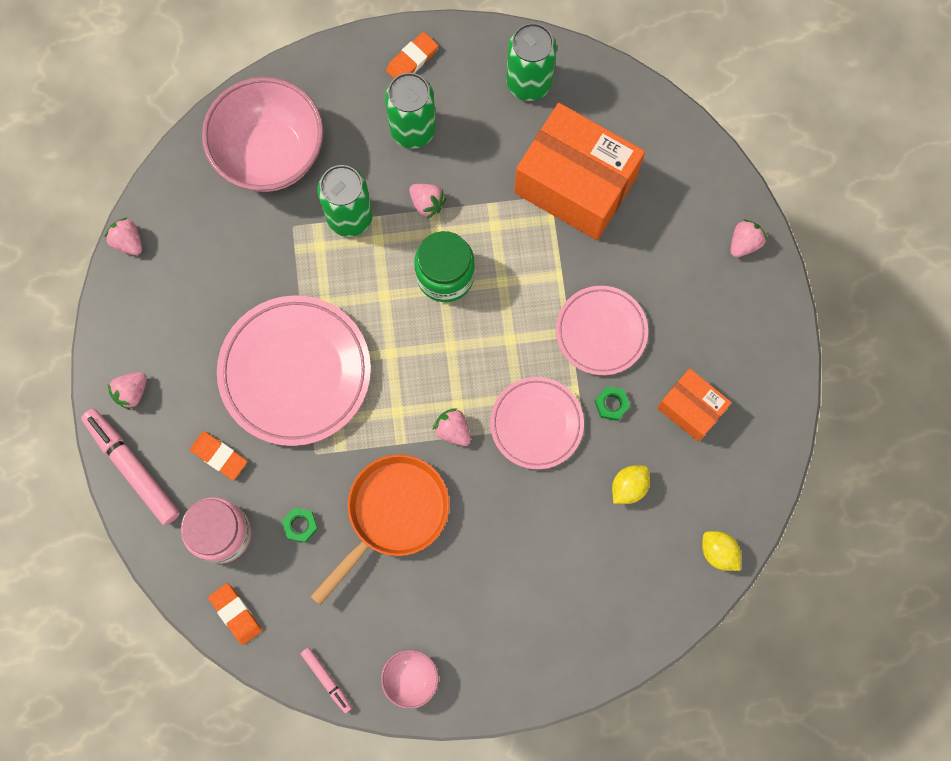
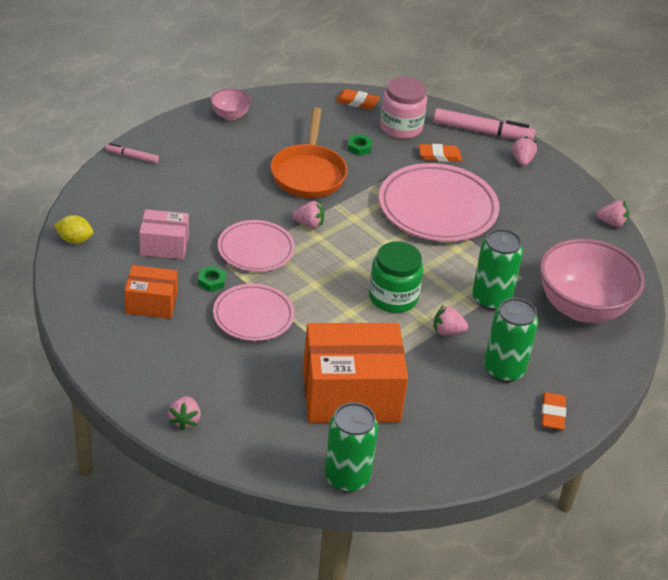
camera: 140 degrees right, 35 degrees down
(327, 680) = (278, 98): pink marker -> pink marker (132, 157)
(529, 82) = (450, 444): green can -> green can (347, 477)
(628, 487) = (164, 246): yellow lemon -> pink box

